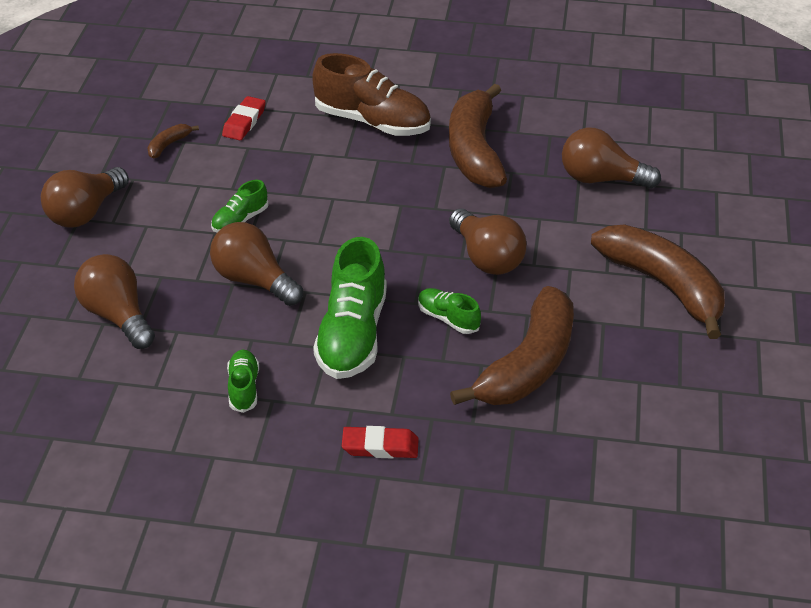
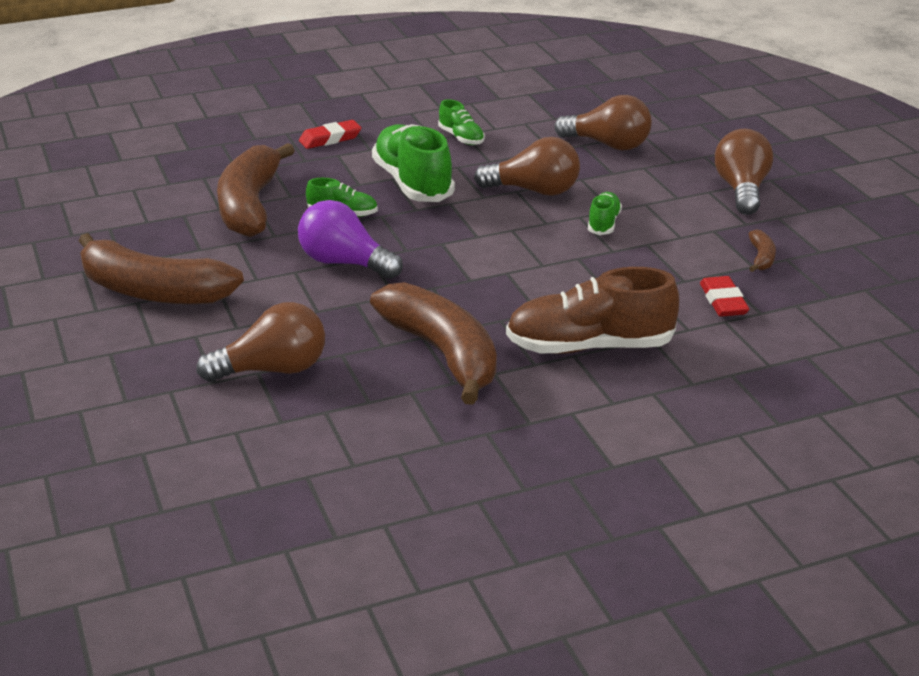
camera: 150 degrees right, 10 degrees down
(486, 257) = (345, 263): brown light bulb -> purple light bulb

